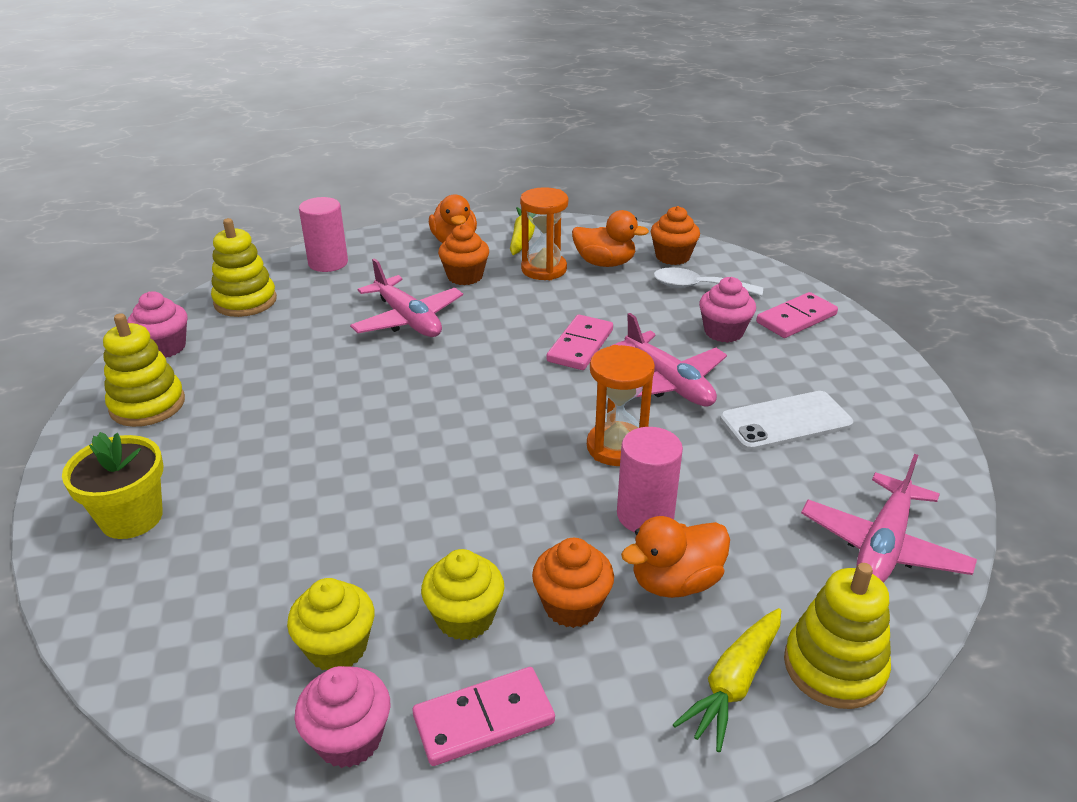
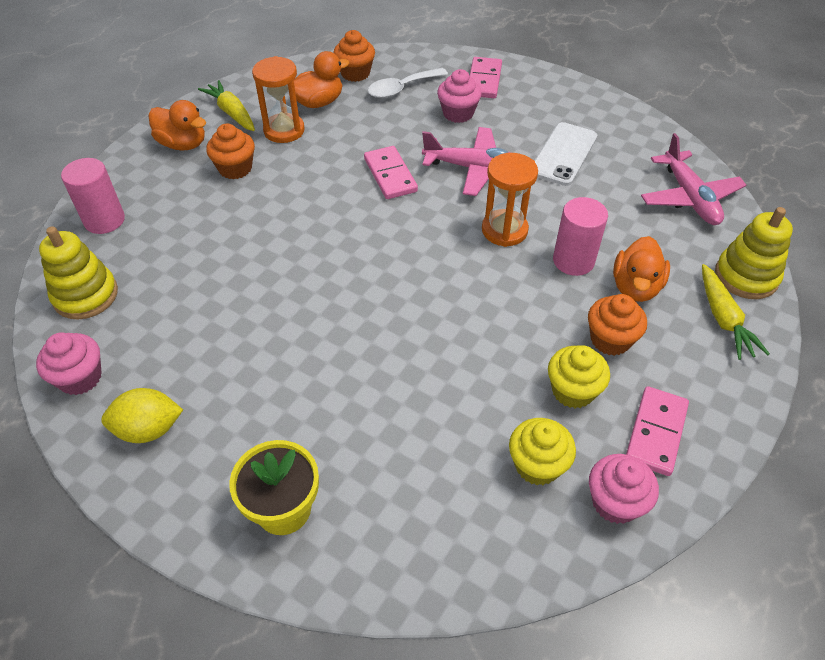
camera: 45 degrees left, 15 degrees up
(147, 405) = (149, 429): yellow stacking toy -> yellow lemon
(408, 319) = (246, 228): pink plane -> none

